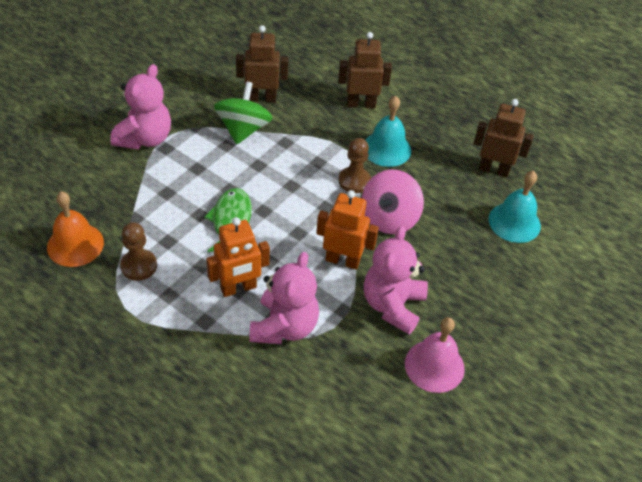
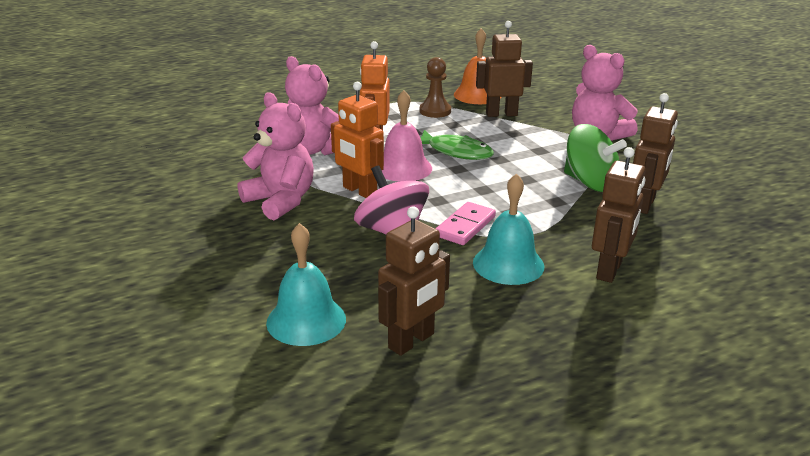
camera: 120 degrees right, 20 degrees down
(123, 212) = (501, 114): none -> brown robot
(342, 260) = (359, 191): orange robot -> orange robot turned 90 degrees clockwise
(354, 181) = (465, 226): brown pawn -> pink domino
(434, 366) = (195, 202): pink bell -> pink bell (403, 168)

